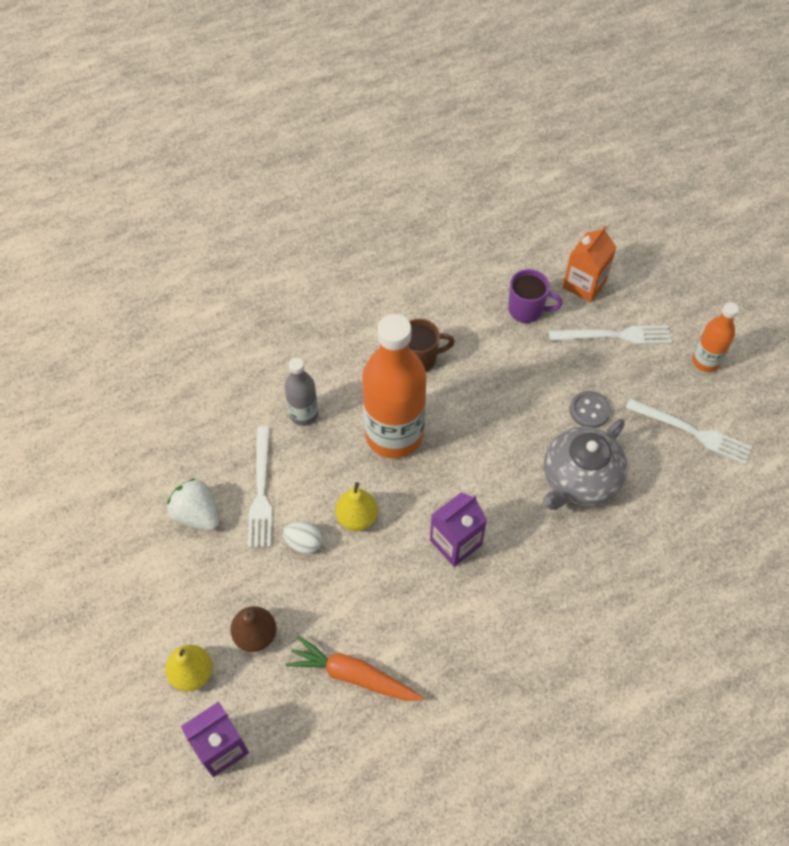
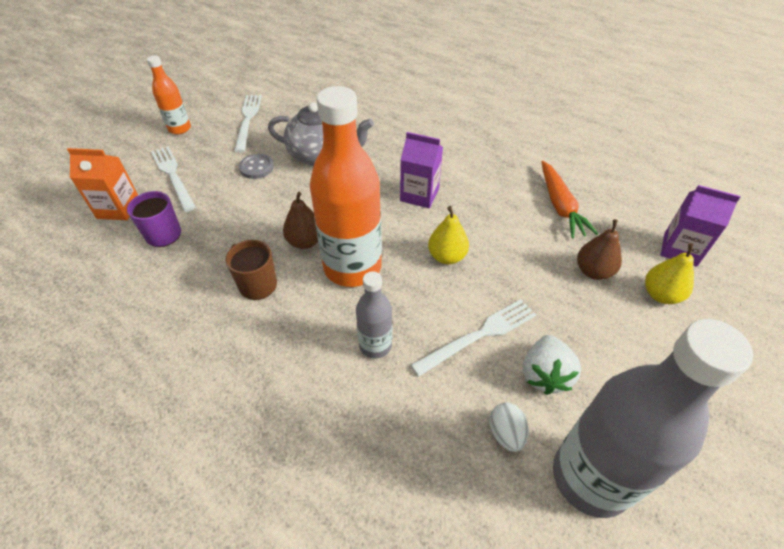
camera: 120 degrees left, 10 degrees down
(114, 489) = (590, 477): none -> grey bottle
(304, 543) = (497, 279): white egg -> white egg (506, 433)
(449, 411) = (305, 242): none -> brown pear

